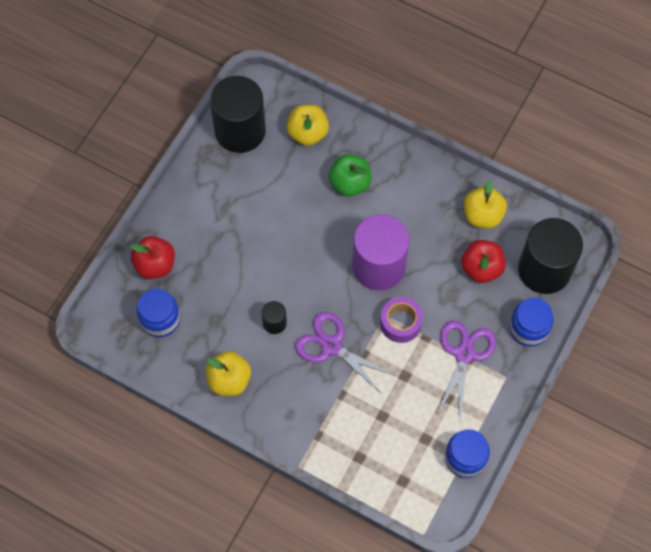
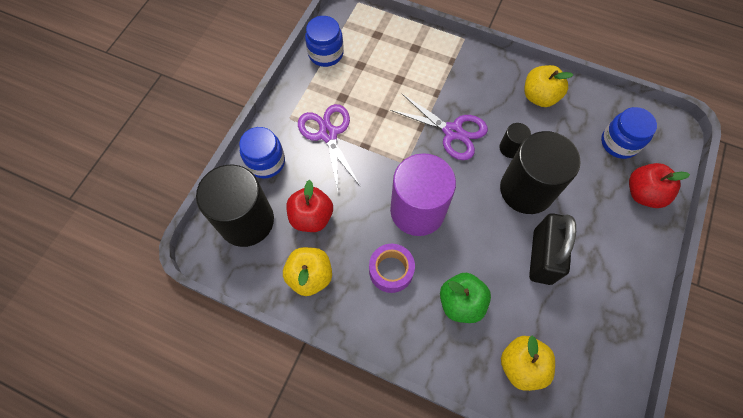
camera: 175 degrees right, 0 degrees up
(240, 131) = (603, 361): black cylinder -> black cylinder (526, 189)
(269, 215) = (542, 257): none -> black padlock
(400, 323) = (390, 157): purple tape -> purple tape (391, 271)
(464, 354) = (328, 134): purple scissors -> purple scissors turned 150 degrees clockwise

